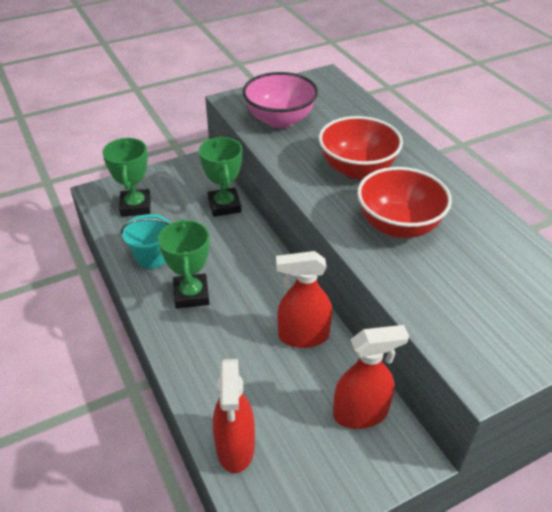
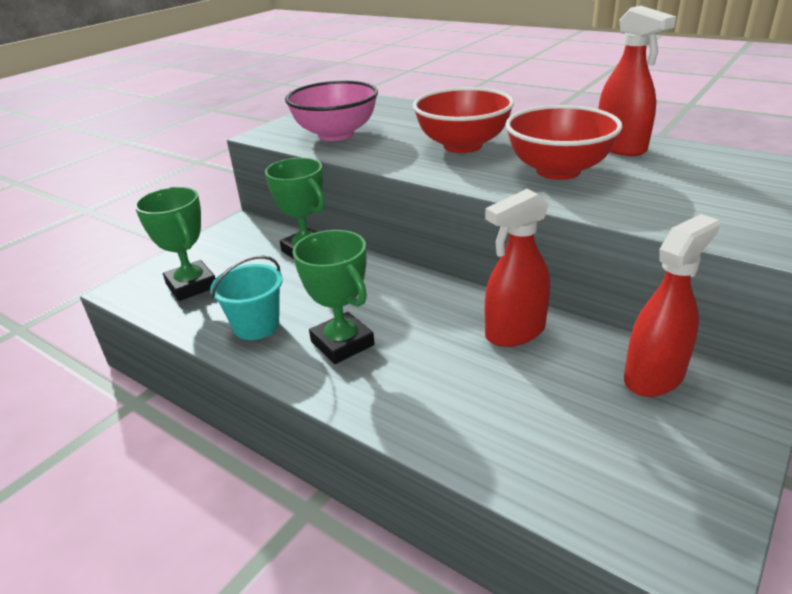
camera: 25 degrees left, 10 degrees down
(235, 447) = (554, 479): red spray bottle -> red spray bottle (620, 148)

